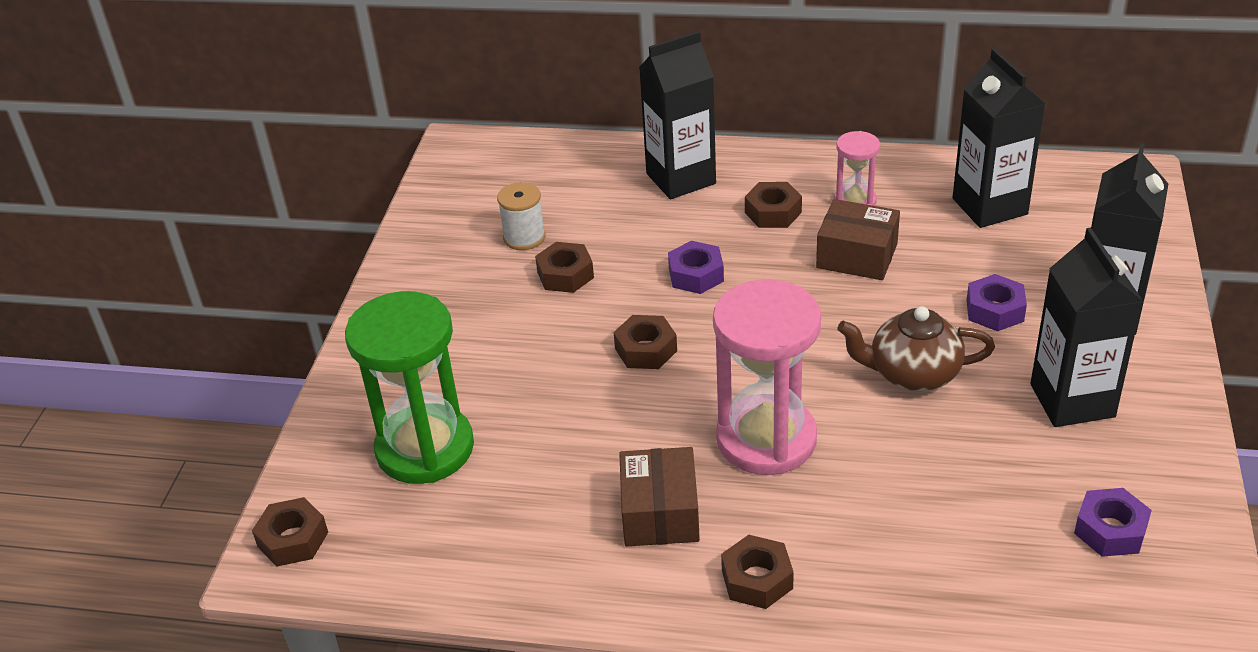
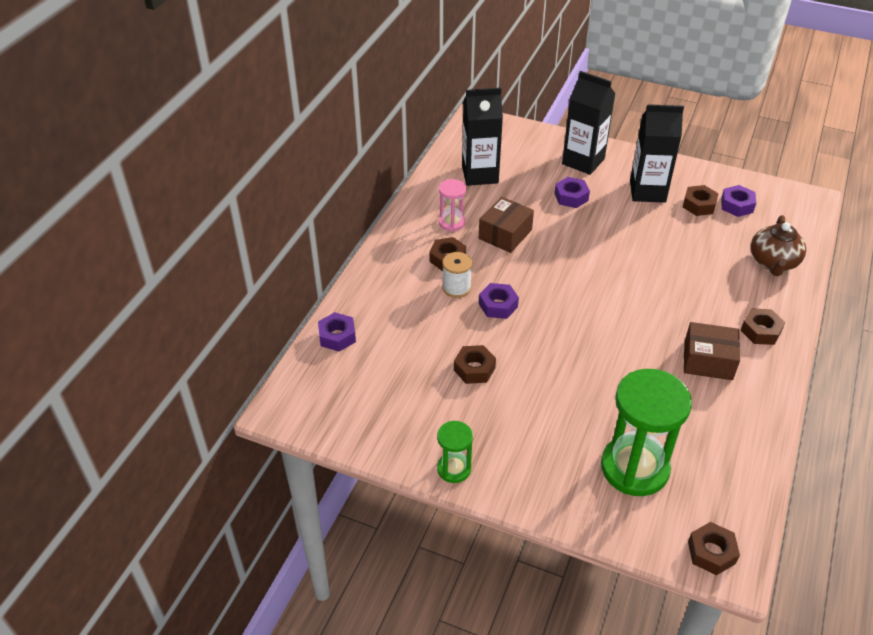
camera: 80 degrees left, 5 degrees up
(395, 288) = (454, 469): none -> green hourglass
(524, 237) = (422, 385): white spool -> white spool (456, 288)
(585, 156) = (337, 336): none -> purple nut
(646, 349) = (564, 342): brown nut -> brown nut (699, 205)
(681, 178) = (390, 293): black carton -> none
(766, 439) = (655, 305): pink hourglass -> none
(912, 374) = (614, 238): brown teapot -> brown teapot (773, 262)

